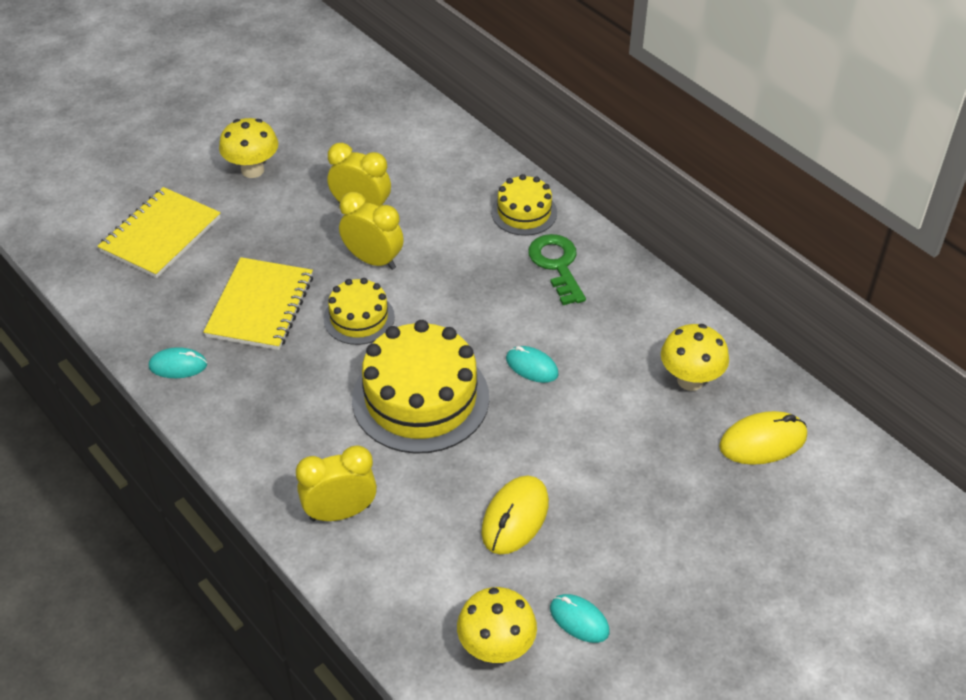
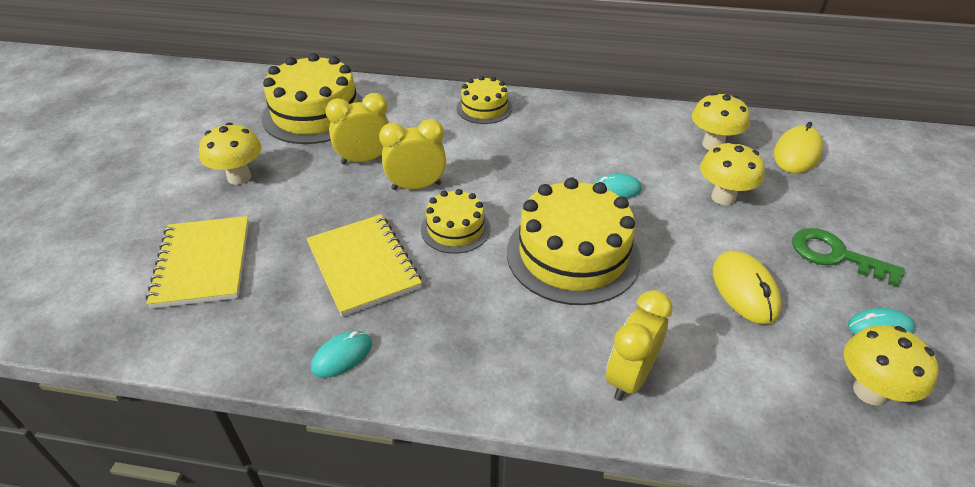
camera: 40 degrees left, 5 degrees down
(372, 135) = (315, 113): none -> yellow cake
(557, 265) = (546, 126): green key -> green key (835, 255)
(619, 434) = (723, 197): none -> yellow mushroom

